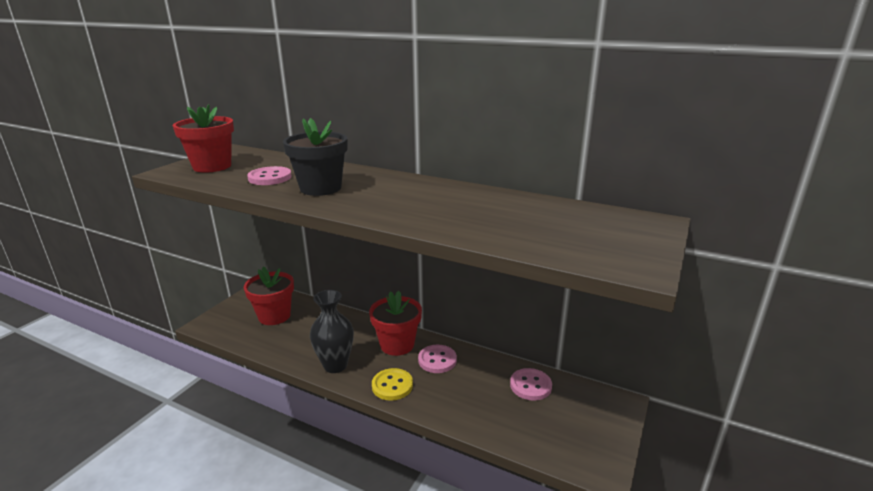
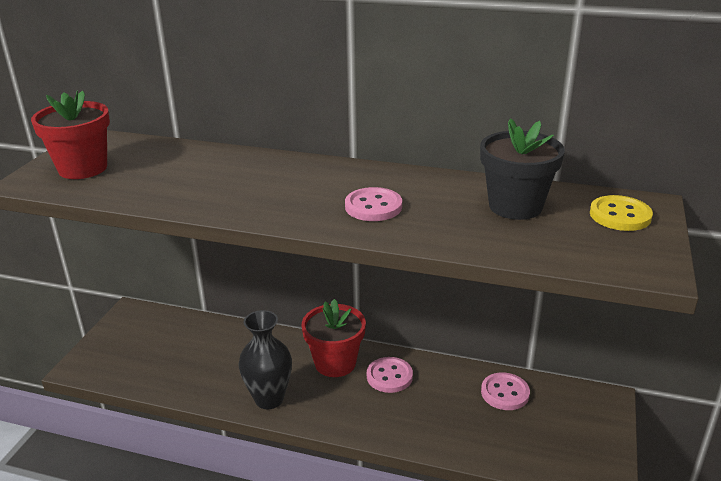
camera: 10 degrees left, 5 degrees up
(270, 178) = (171, 180): pink button -> pink button (373, 207)
(274, 316) = (166, 344): red flower pot -> none
(320, 188) = (246, 191): black flower pot -> black flower pot (515, 206)
(392, 385) = (346, 415): yellow button -> yellow button (620, 215)

